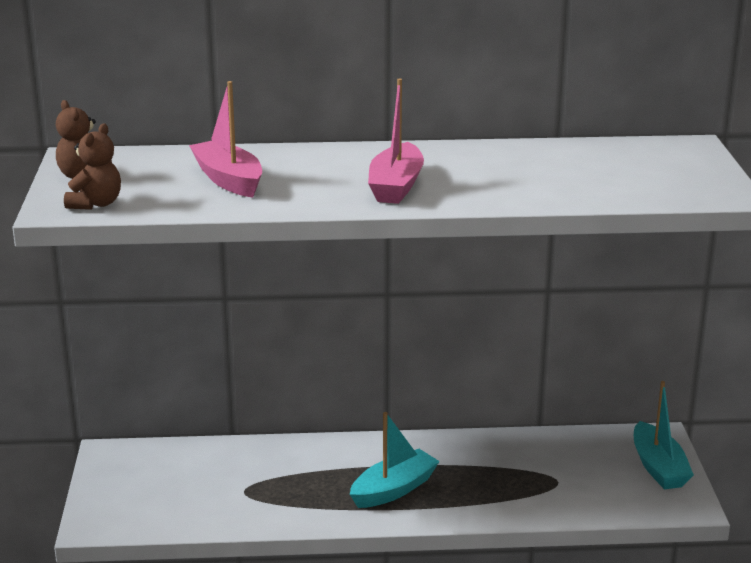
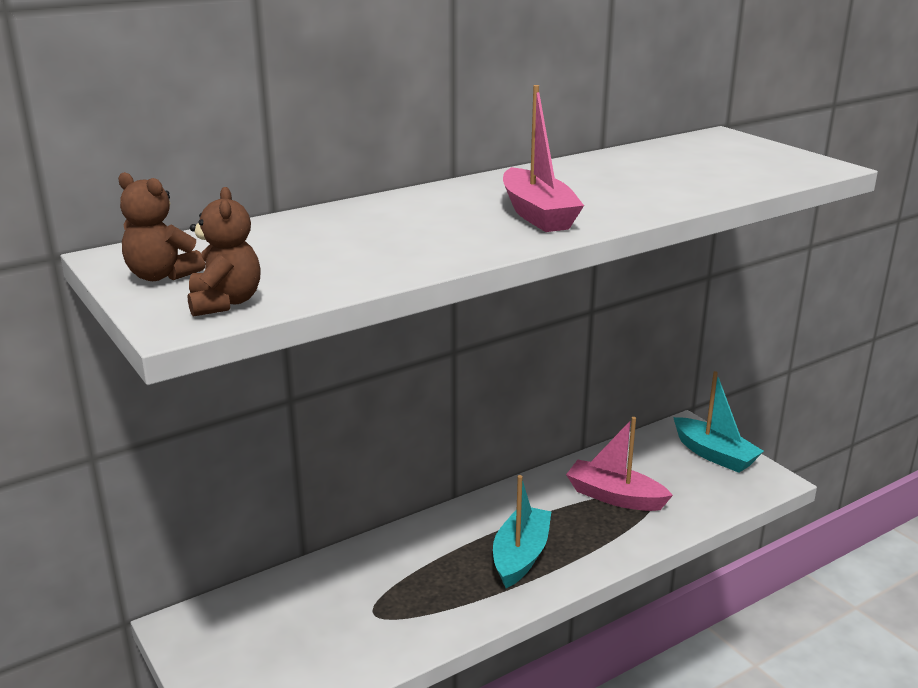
camera: 30 degrees left, 0 degrees up
(228, 180) = (350, 244): pink boat -> pink boat (615, 497)

